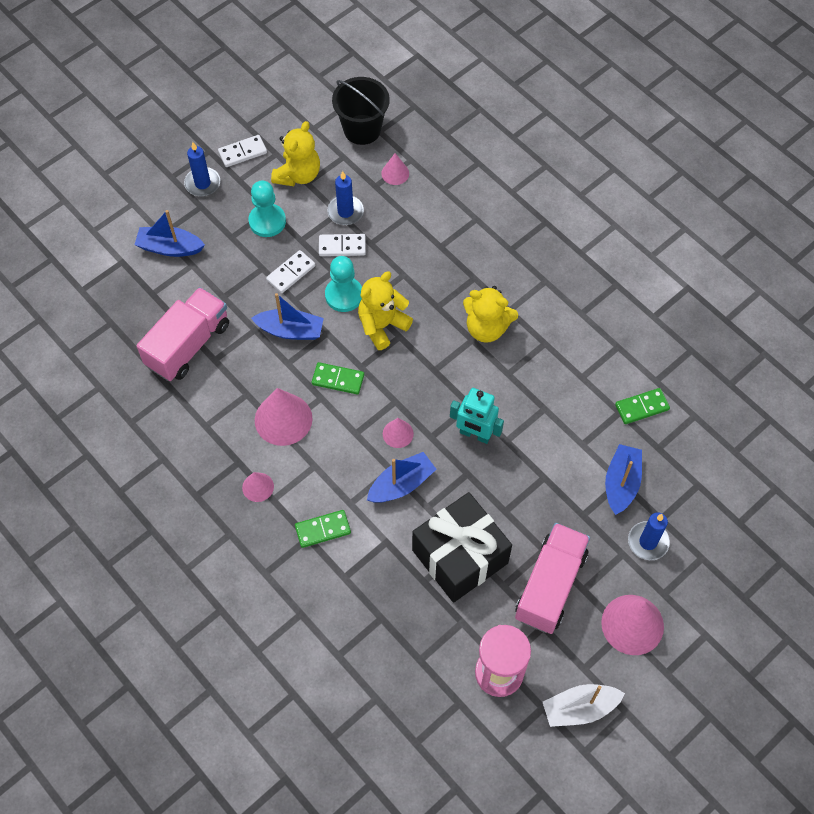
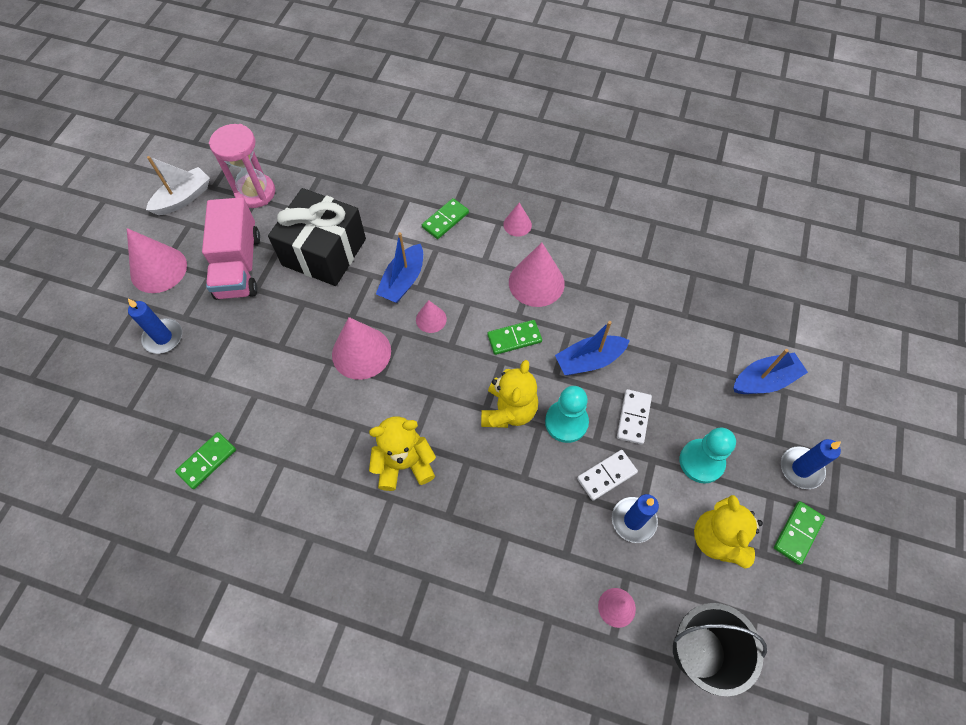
camera: 150 degrees right, 0 degrees up
(188, 345) = (665, 301): pink truck -> none
(242, 152) = (798, 533): white domino -> green domino
(475, 434) = (361, 352): turquoise robot -> pink cone
(621, 483) = (204, 376): blue boat -> none

